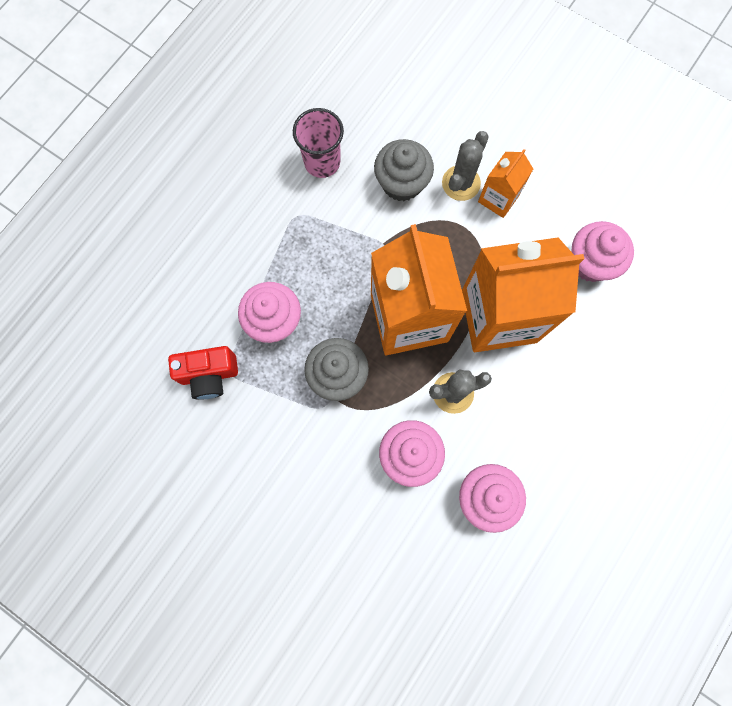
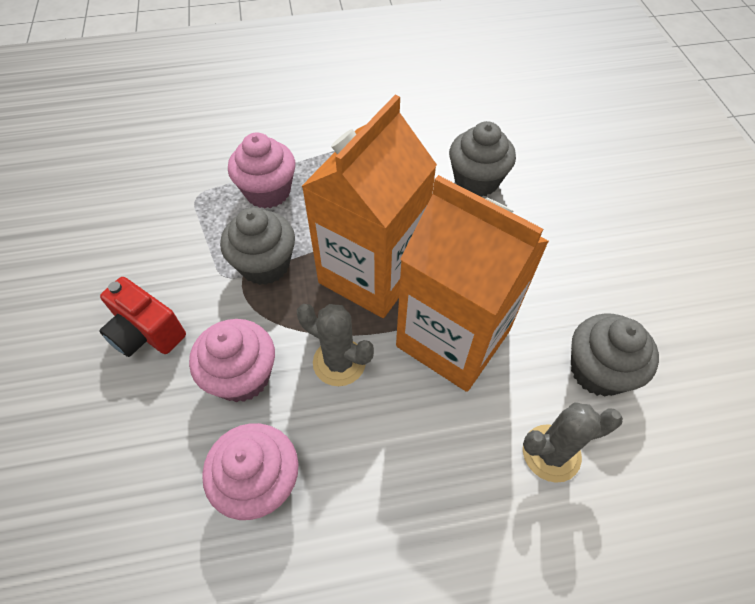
camera: 45 degrees right, 20 degrees down
(209, 375) = (180, 188): red camera -> red camera (147, 333)
(322, 162) = (428, 126): pink cup -> none
(461, 183) = (529, 216): grey cactus -> grey cactus (551, 453)
(498, 198) = (553, 251): orange carton -> none
(590, 262) = (598, 370): pink cupcake -> grey cupcake

